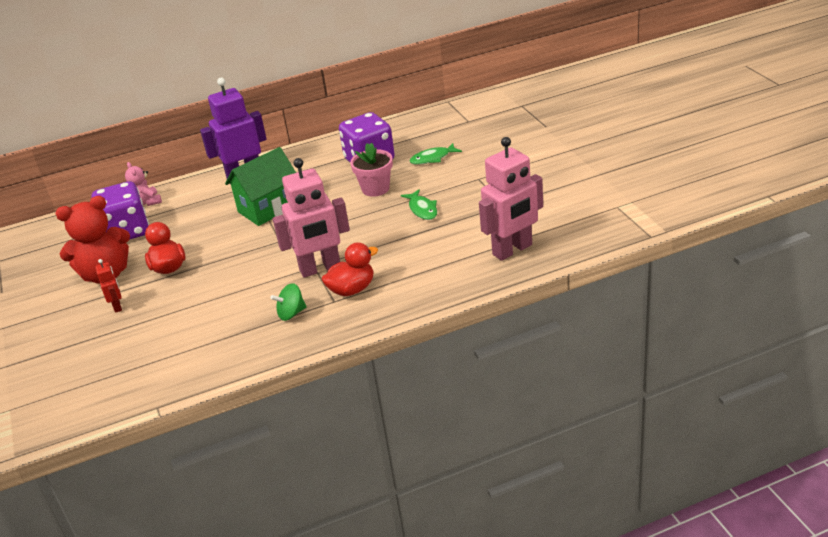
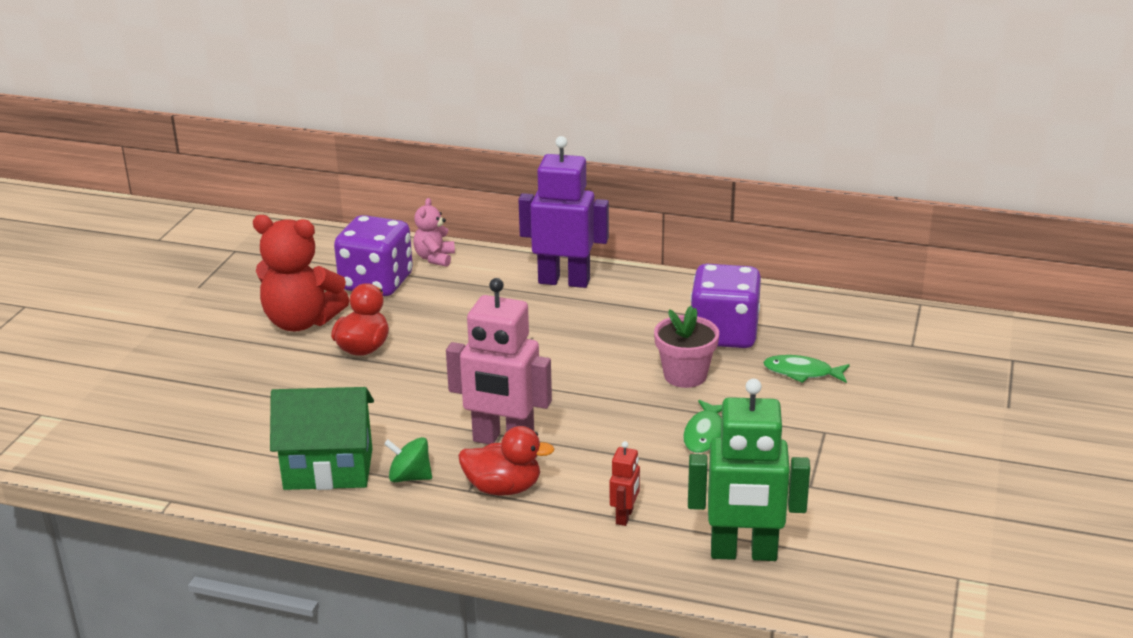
camera: 35 degrees right, 5 degrees down
(117, 306) = (269, 364): red robot -> red robot (625, 516)
(268, 208) = (541, 334): green house -> green house (328, 469)
(512, 250) = (743, 553): pink robot -> green robot

